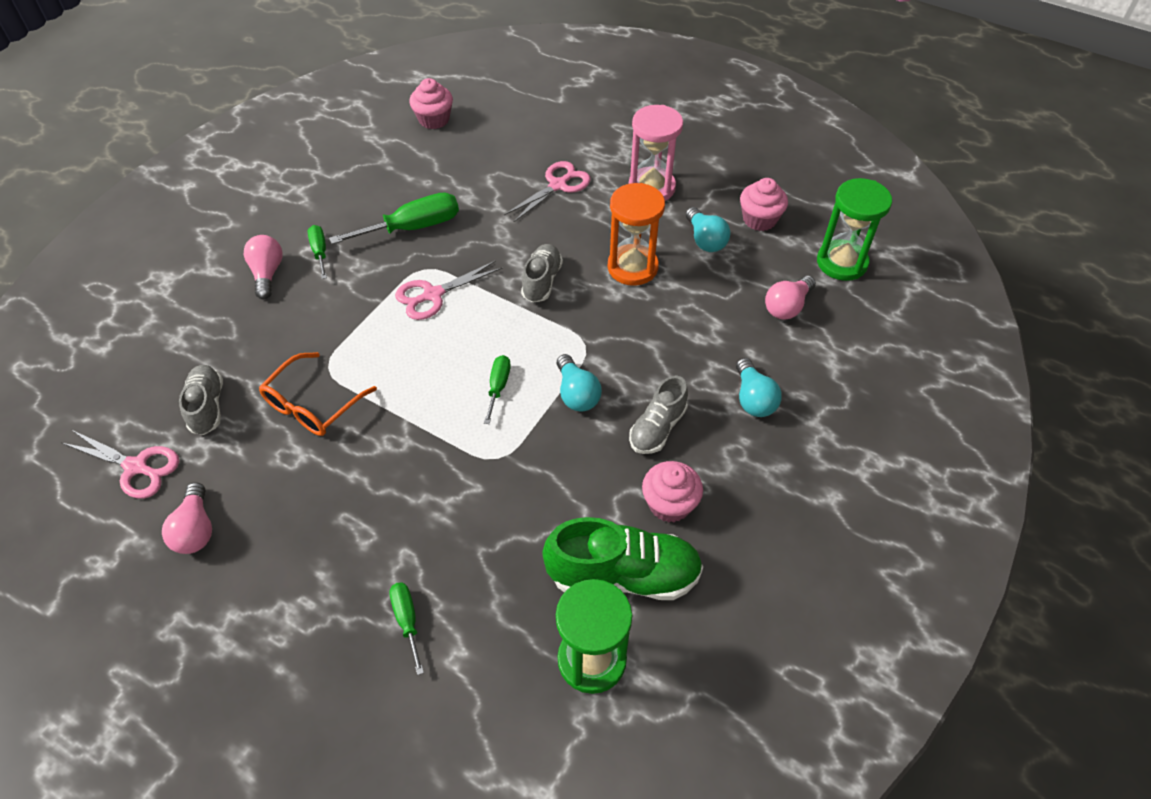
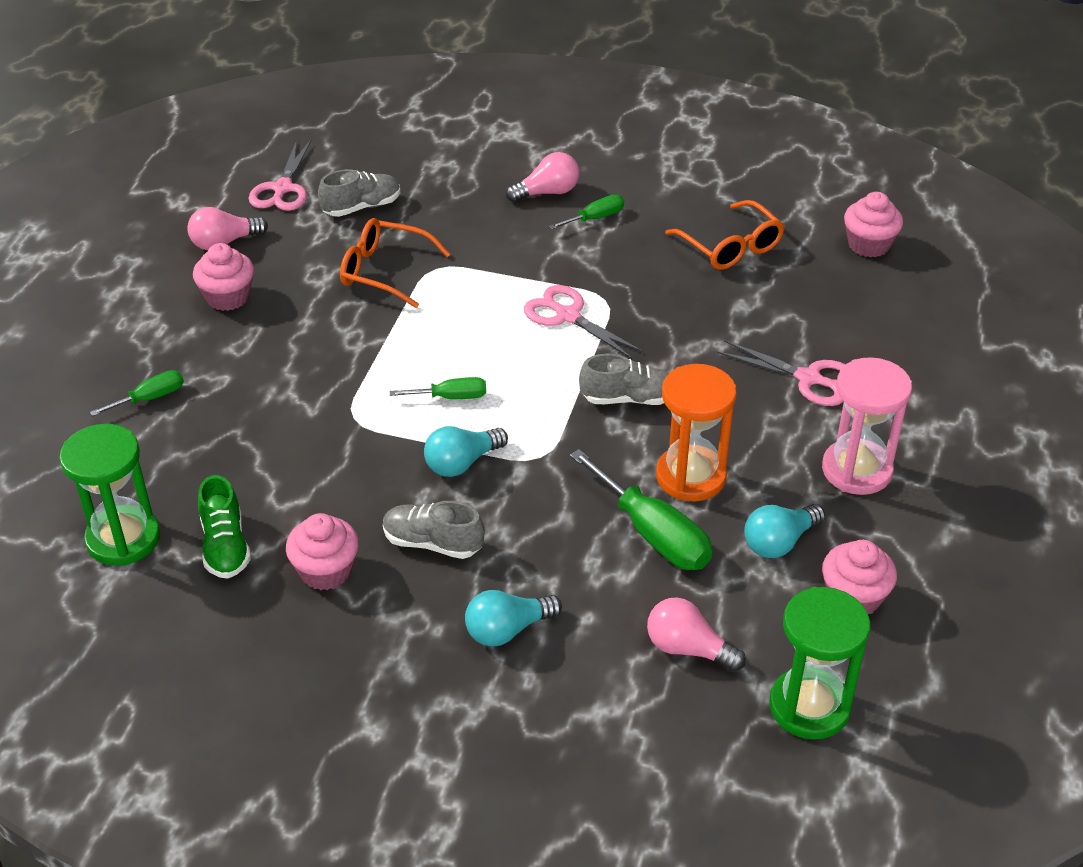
camera: 75 degrees right, 10 degrees down
(285, 536) = (228, 297): none -> pink cupcake
(398, 186) = (730, 247): none -> orange glasses
(413, 227) = (667, 275): green screwdriver -> green screwdriver (653, 534)
(623, 575) = (225, 546): green shoe -> green shoe, size x0.61

